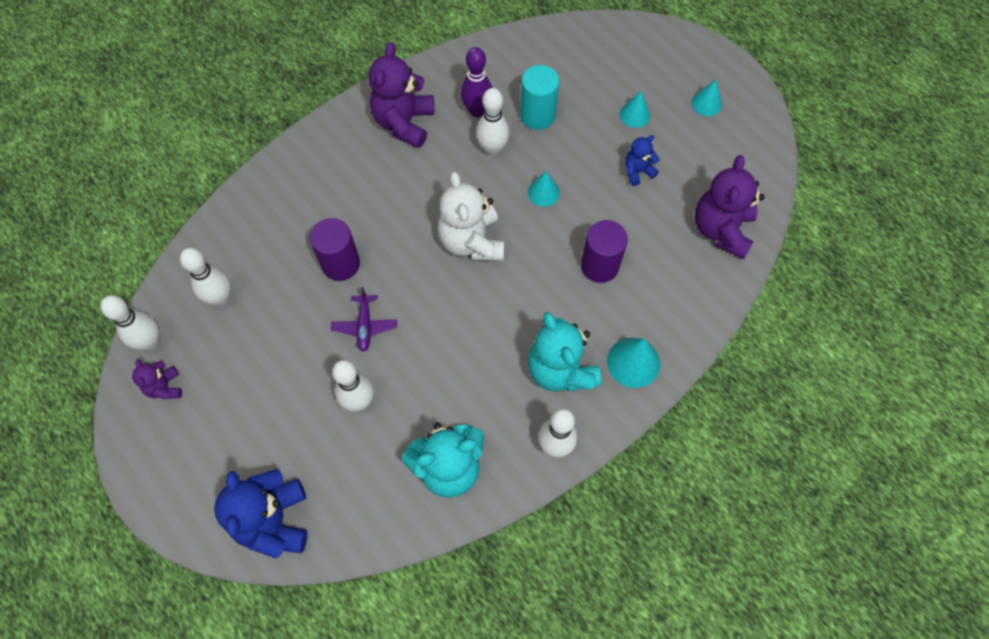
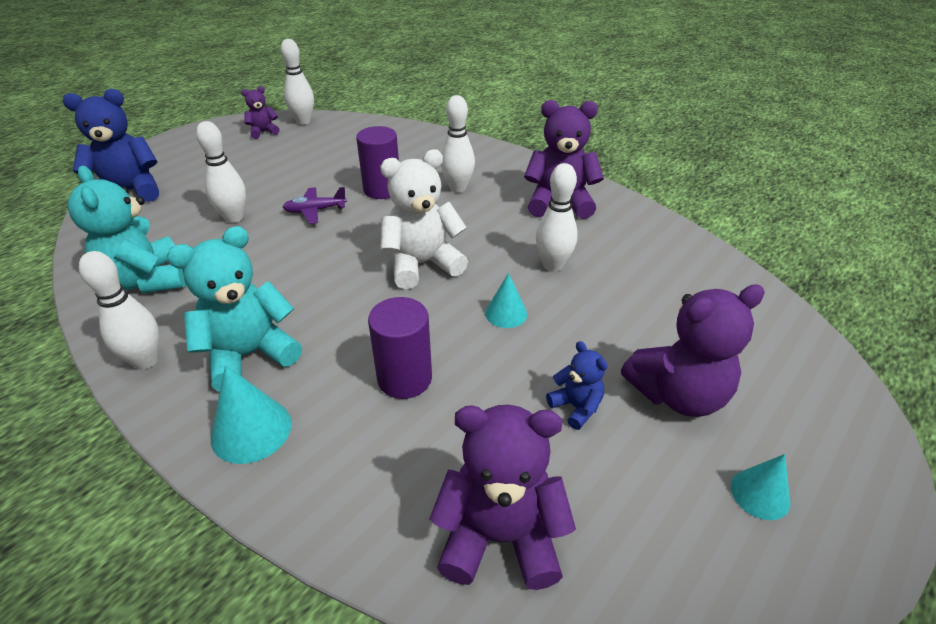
camera: 80 degrees right, 25 degrees down
(220, 298) = (343, 141): white bowling pin -> white bowling pin (458, 188)
(477, 111) = (601, 248): purple bowling pin -> none
(537, 115) = (621, 296): turquoise cylinder -> none
(634, 115) = (678, 394): turquoise cone -> purple teddy bear

